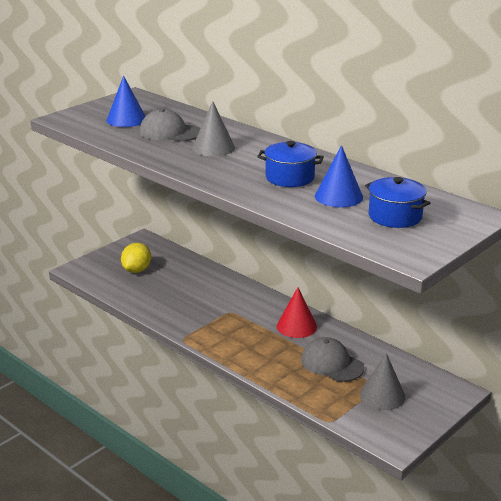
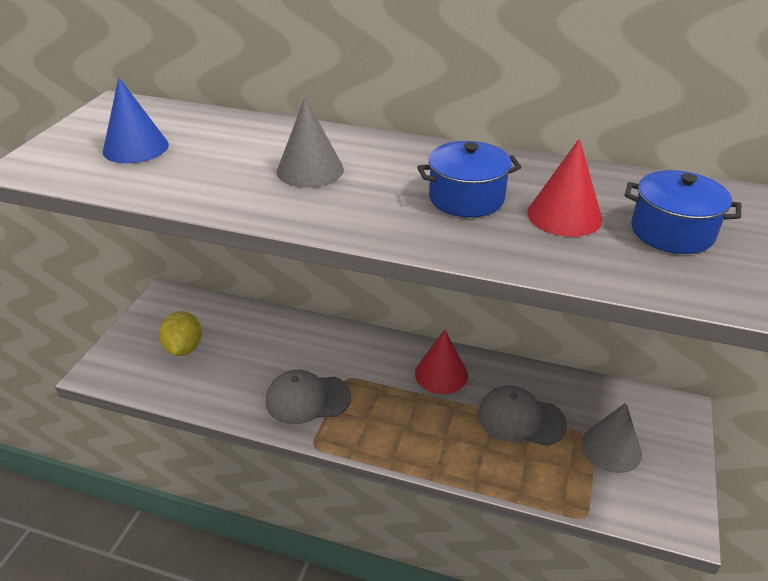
camera: 25 degrees left, 10 degrees up
(170, 132) = (222, 156): grey cap -> grey cap (307, 399)
(338, 196) = (564, 215): blue cone -> red cone

